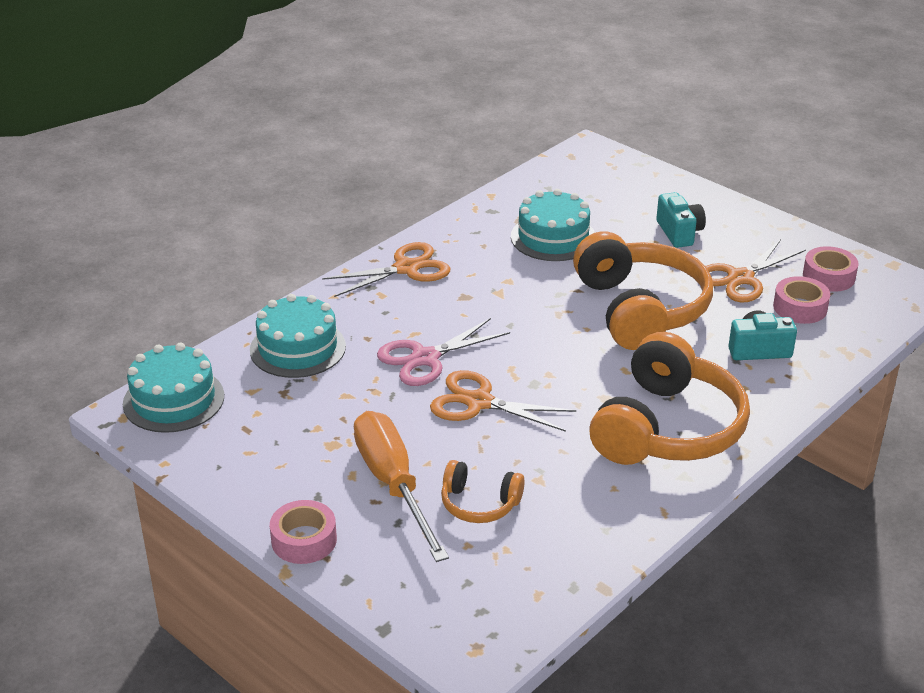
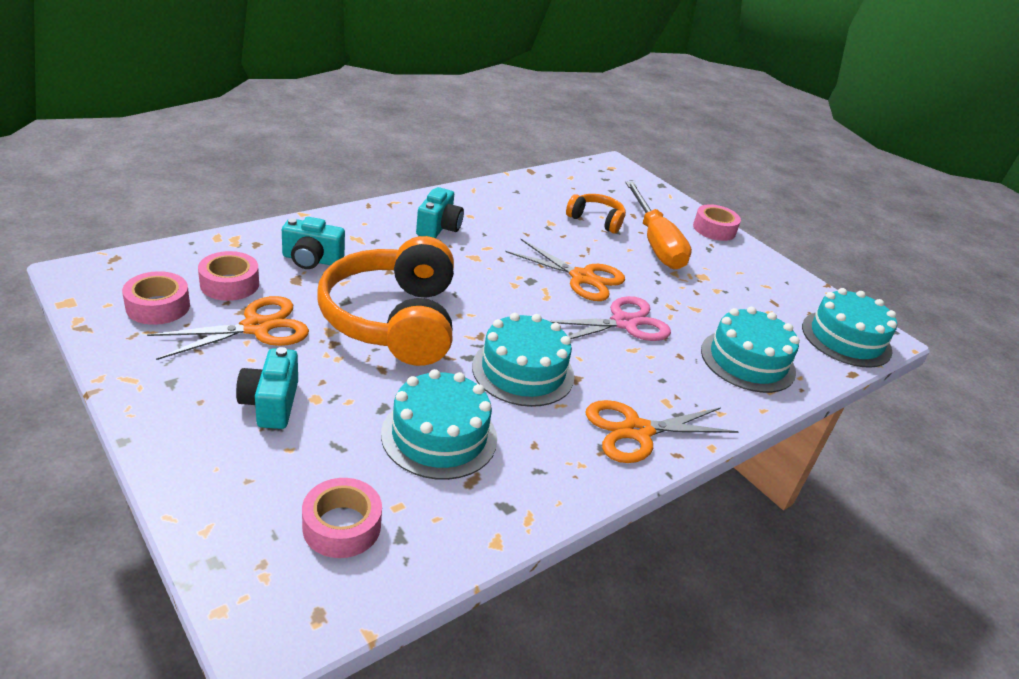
camera: 175 degrees left, 0 degrees up
(509, 292) = (523, 371): none -> turquoise cake
(584, 186) = (342, 526): none -> pink tape
(667, 428) = (438, 228): orange headphones -> turquoise camera

